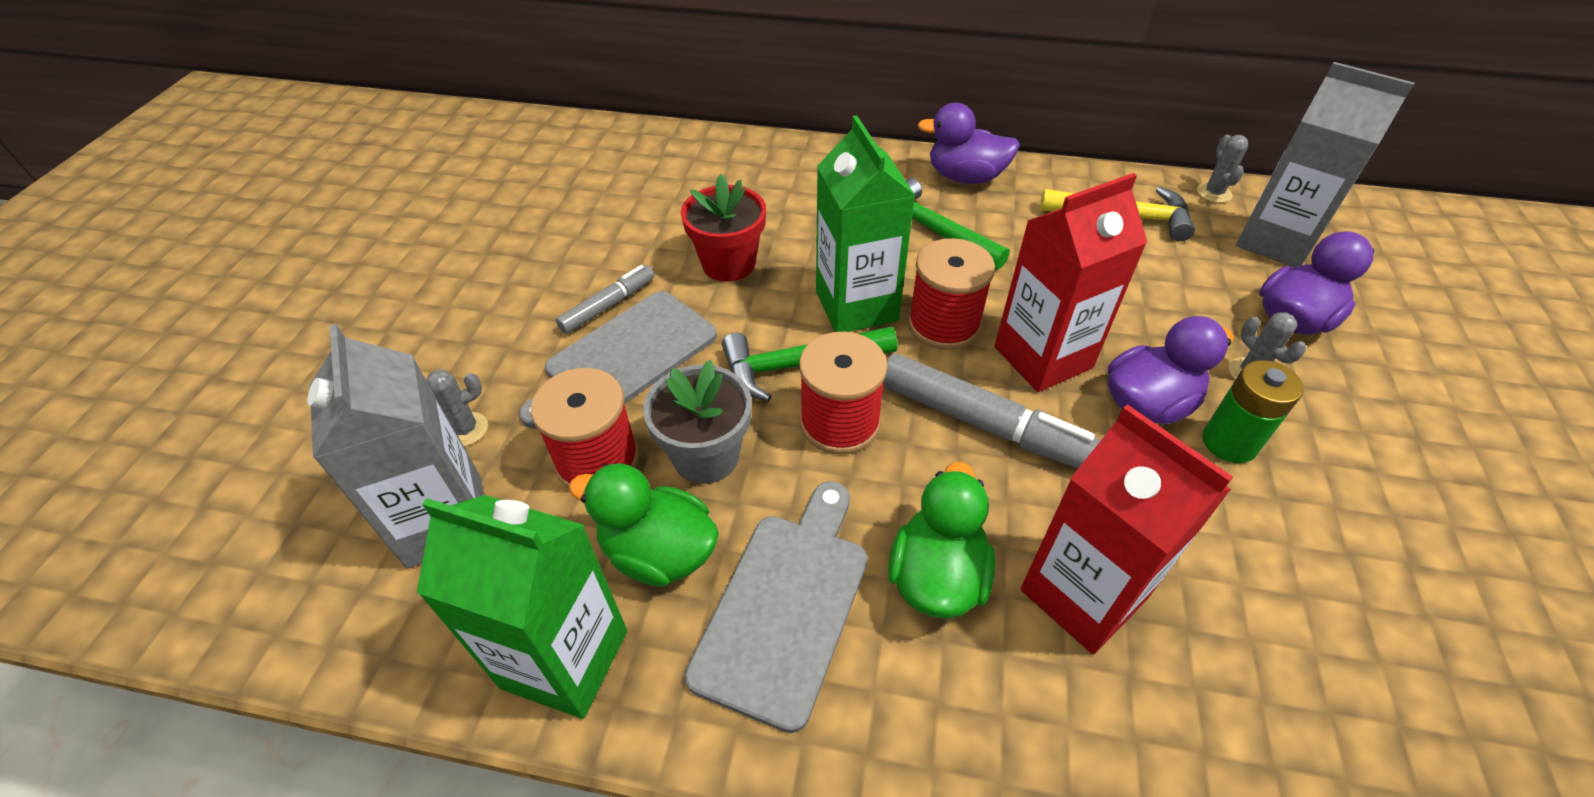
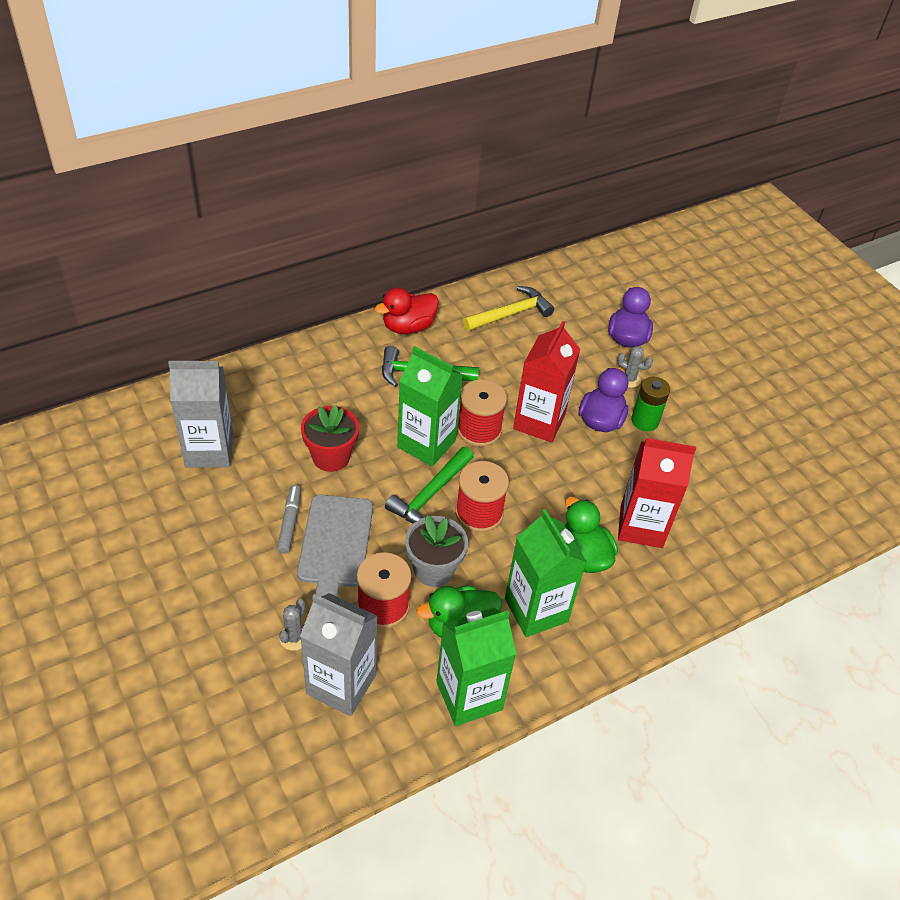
camera: 45 degrees left, 0 degrees up
(785, 606) = (536, 610): grey cutting board -> green carton
(965, 177) = (408, 327): purple duck -> red duck
(983, 424) = (542, 473): grey marker -> none
(1213, 193) = (542, 275): grey cactus -> none
(1274, 242) = (590, 294): grey carton -> grey carton (209, 450)

